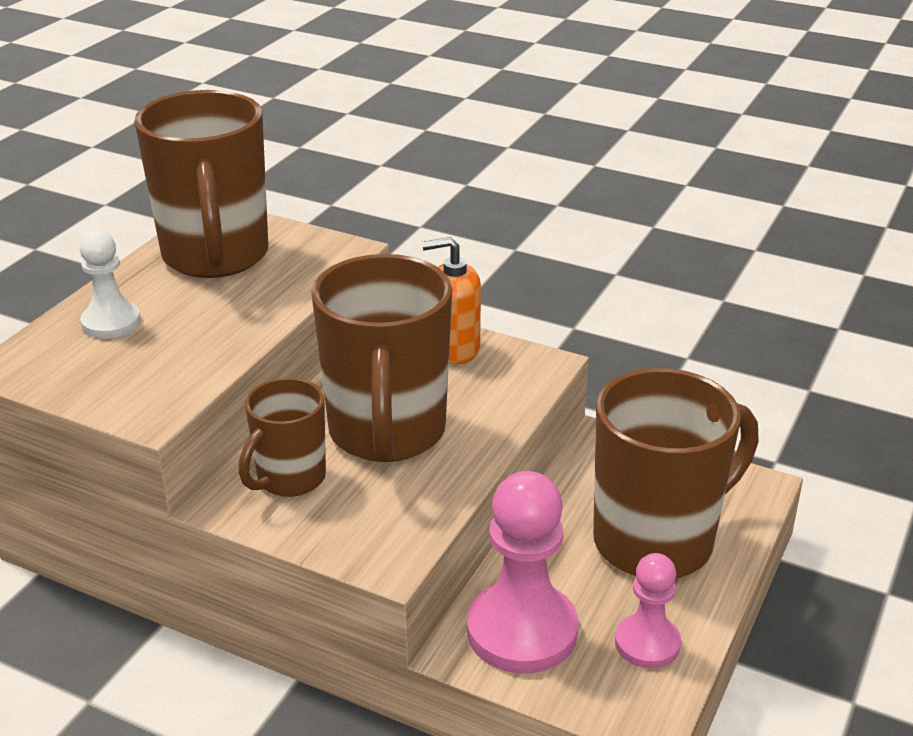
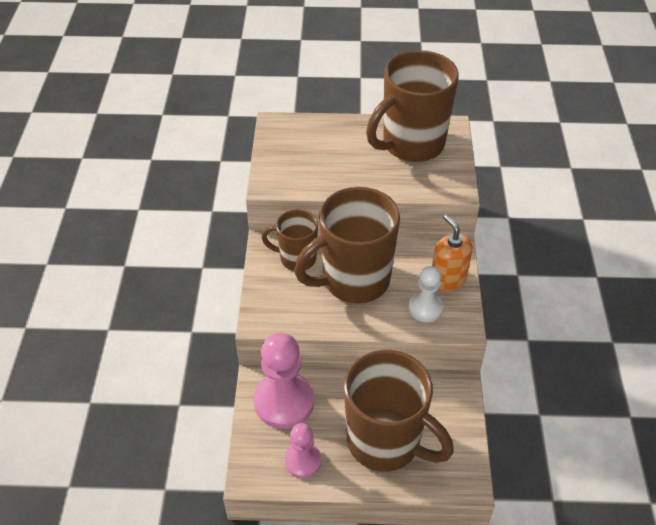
camera: 65 degrees right, 15 degrees up
(111, 322) = (328, 137): white pawn -> white pawn (425, 308)

